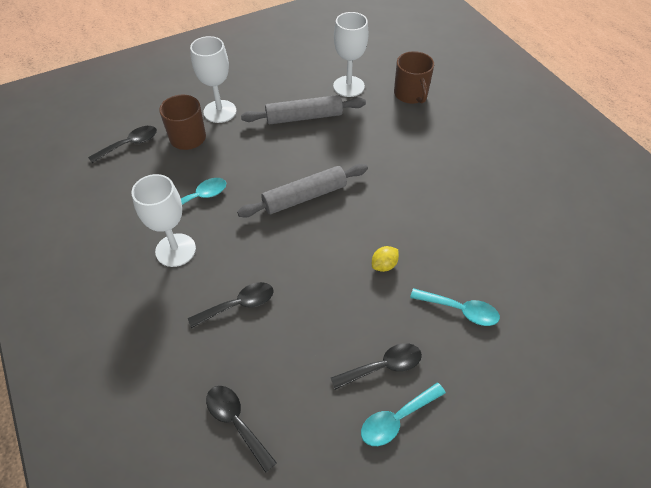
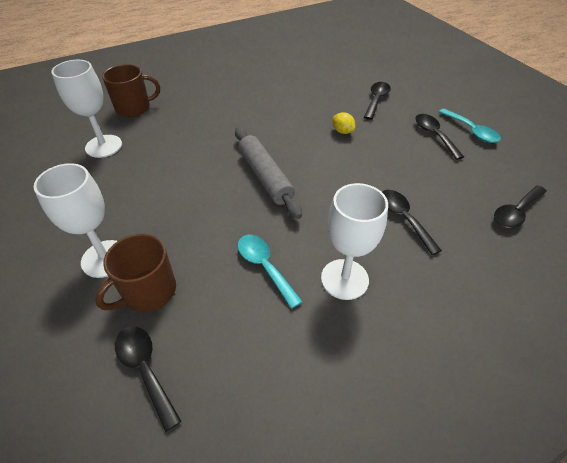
camera: 90 degrees left, 5 degrees down
(304, 117) = (143, 179): grey rolling pin -> none
(460, 310) = (376, 100): turquoise spoon -> black spoon

